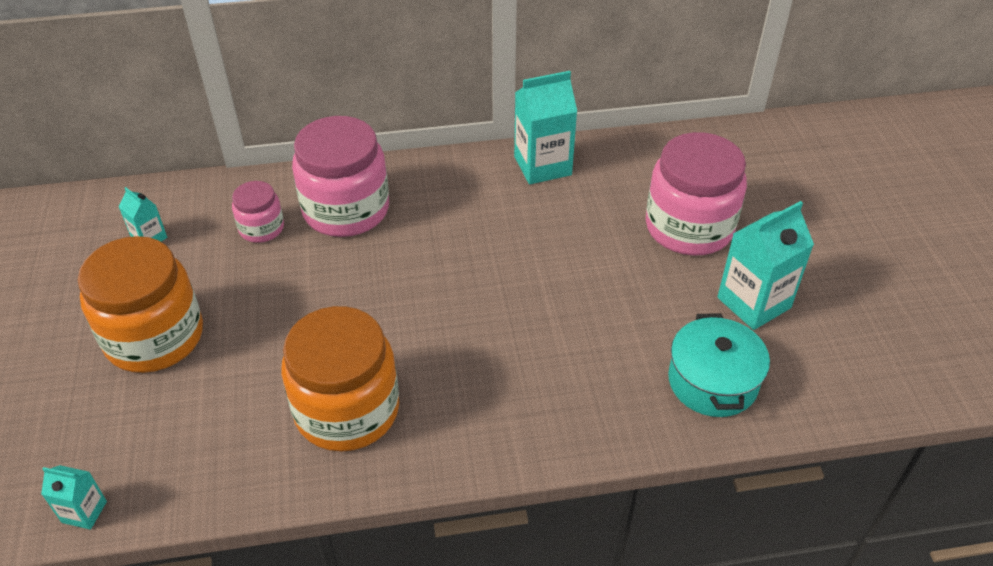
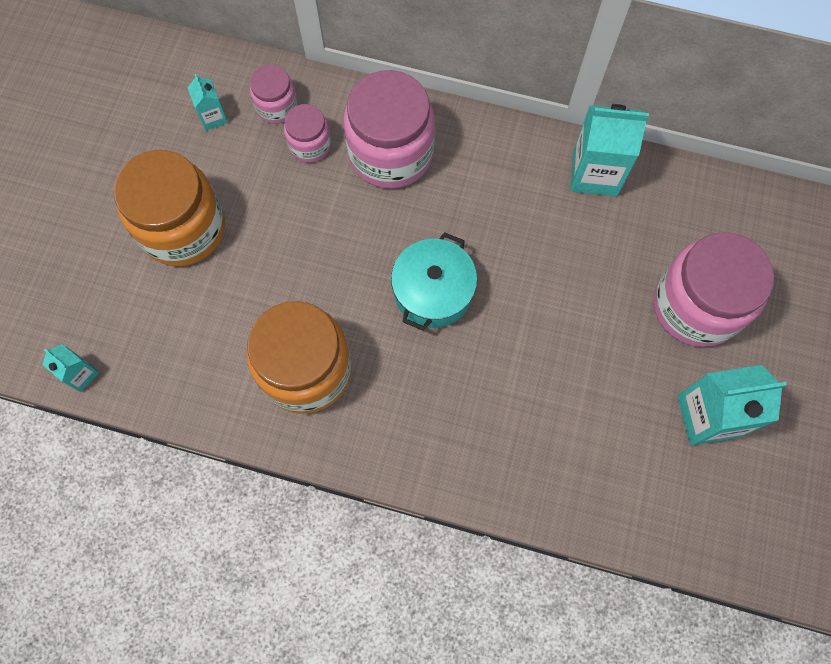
camera: 25 degrees right, 25 degrees up
(213, 210) = (277, 107): none -> pink jar
(712, 381) = (622, 480): turquoise pot -> turquoise pot (433, 291)

